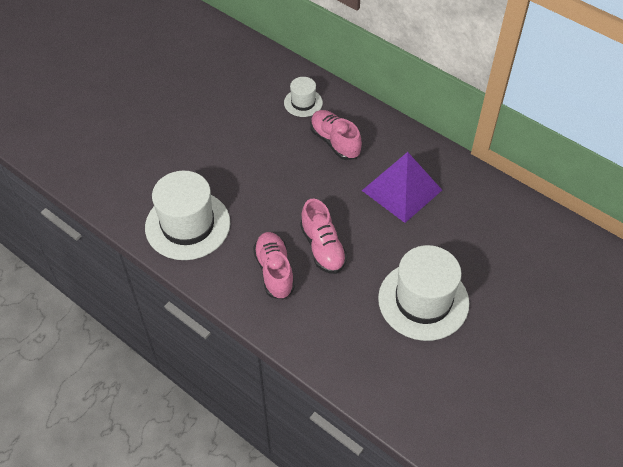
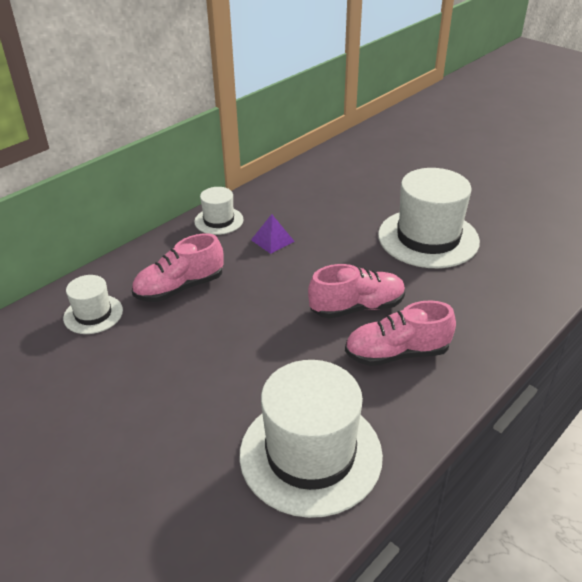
camera: 85 degrees left, 15 degrees down
(402, 190) = (272, 240): purple pyramid -> purple pyramid, size x0.45
(424, 153) = (219, 221): none -> white hat

